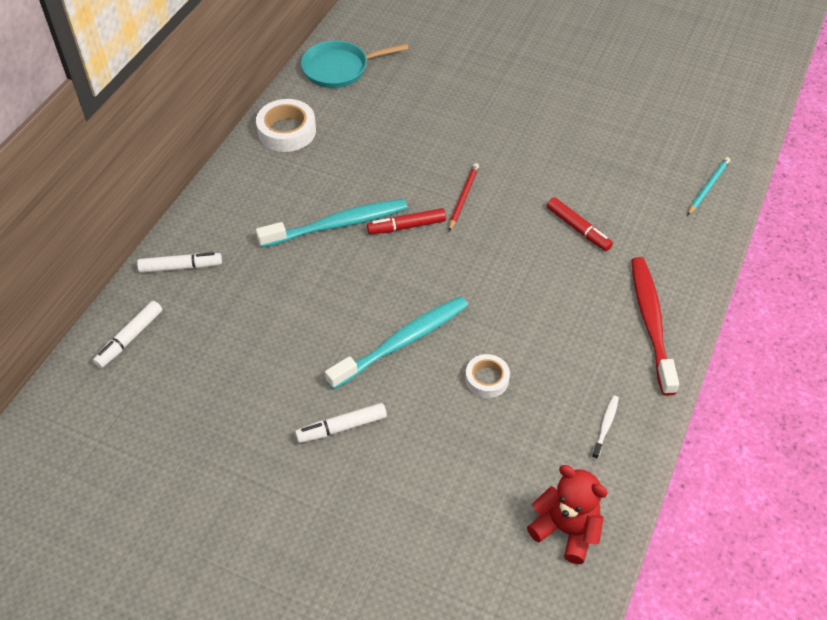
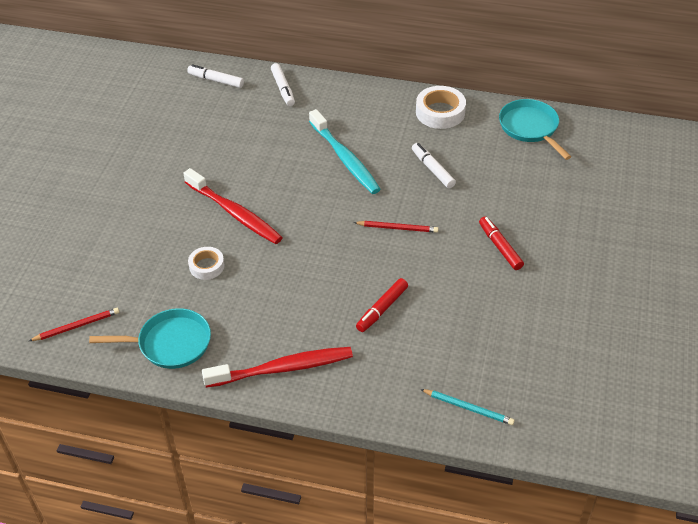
camera: 80 degrees right, 5 degrees down
(342, 427) = (155, 194): white marker -> white marker (432, 169)
(402, 342) = (235, 213): turquoise toothbrush -> red toothbrush
(406, 226) = (354, 198): red marker -> red marker (500, 247)
(566, 529) = (76, 326): red teddy bear -> red pencil
(605, 426) = (170, 343): white toothbrush -> turquoise pan

